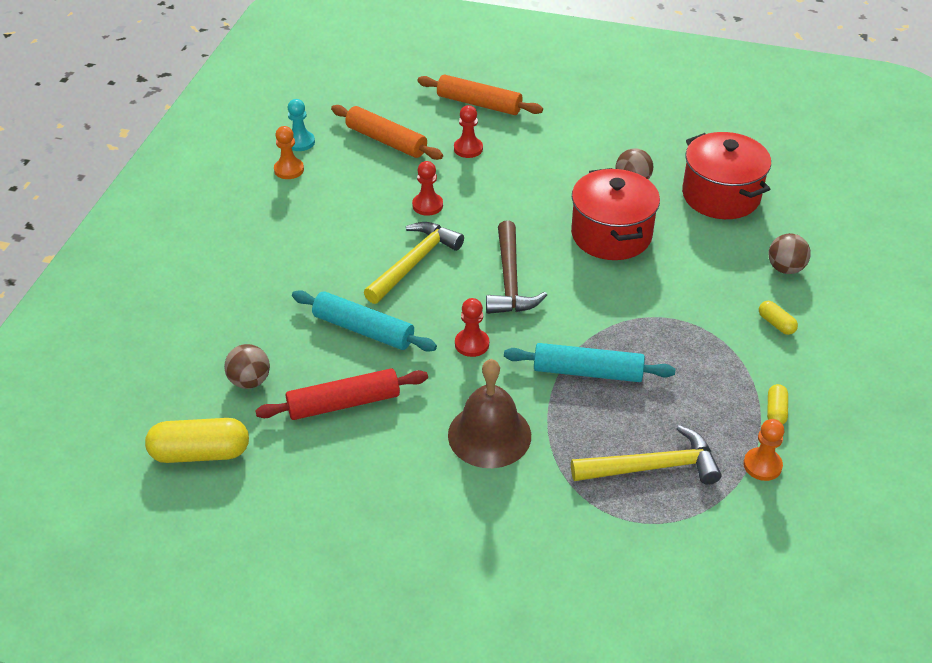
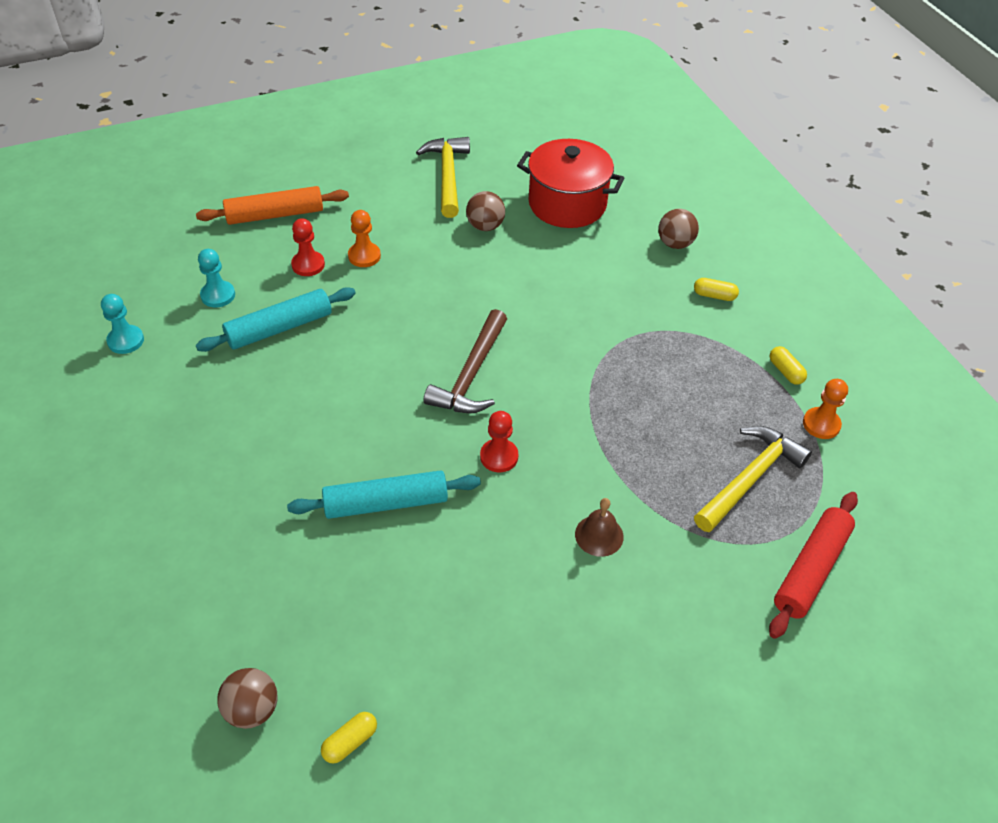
camera: 40 degrees left, 5 degrees up
(200, 453) = (350, 742): yellow capsule -> yellow capsule, size x0.50
(250, 381) = (325, 629): brown ball -> brown ball (252, 709)
(289, 170) = (142, 377): orange pawn -> orange pawn (364, 256)
(344, 403) = (441, 591): red rolling pin -> red rolling pin (811, 569)
(386, 141) = (218, 295): orange rolling pin -> turquoise pawn
(414, 263) = (368, 407): yellow hammer -> yellow hammer (447, 176)
(427, 205) = (324, 341): red pawn -> none
(489, 435) = (599, 535): brown bell -> brown bell, size x0.53
(510, 280) = (471, 374): brown hammer -> brown hammer turned 60 degrees clockwise
(587, 372) = (619, 424): turquoise rolling pin -> turquoise rolling pin (279, 328)
(611, 235) = (515, 284): red pot -> none

